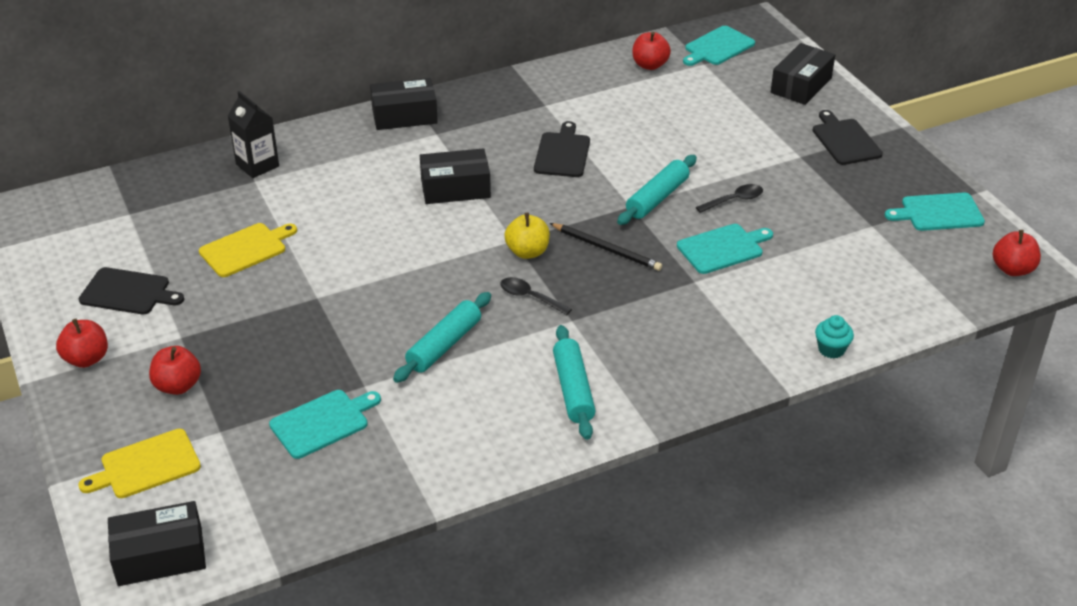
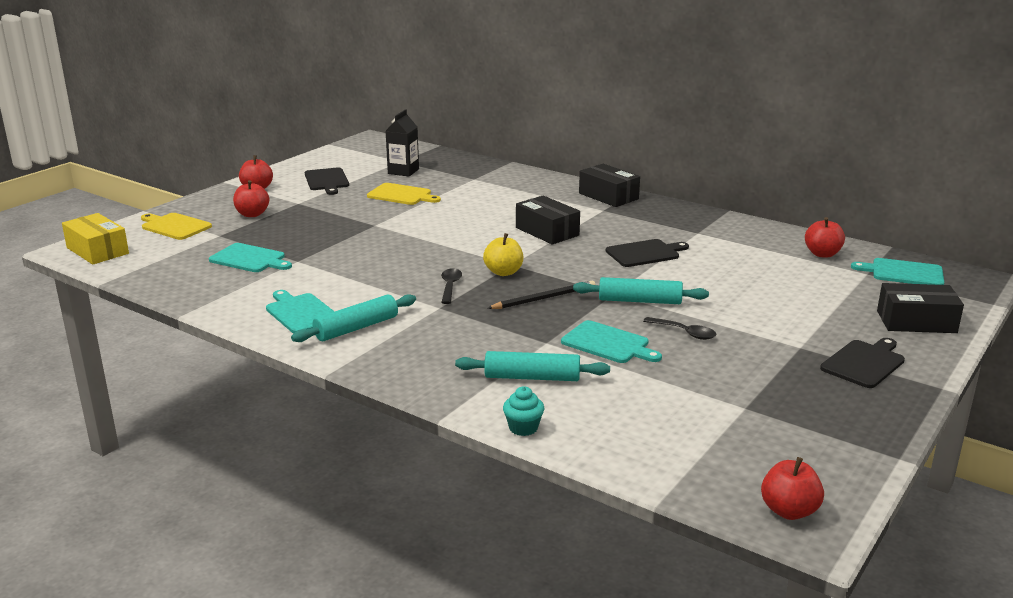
camera: 60 degrees right, 15 degrees down
(160, 556) = (97, 250): black box -> yellow box
(257, 165) = (491, 175): black carton -> black carton (403, 171)
(444, 345) = (364, 273): turquoise rolling pin -> turquoise rolling pin (532, 377)
(607, 249) = (544, 298): black pencil -> black pencil turned 120 degrees counterclockwise
(938, 213) = (824, 441): turquoise cutting board -> turquoise cutting board (301, 313)

